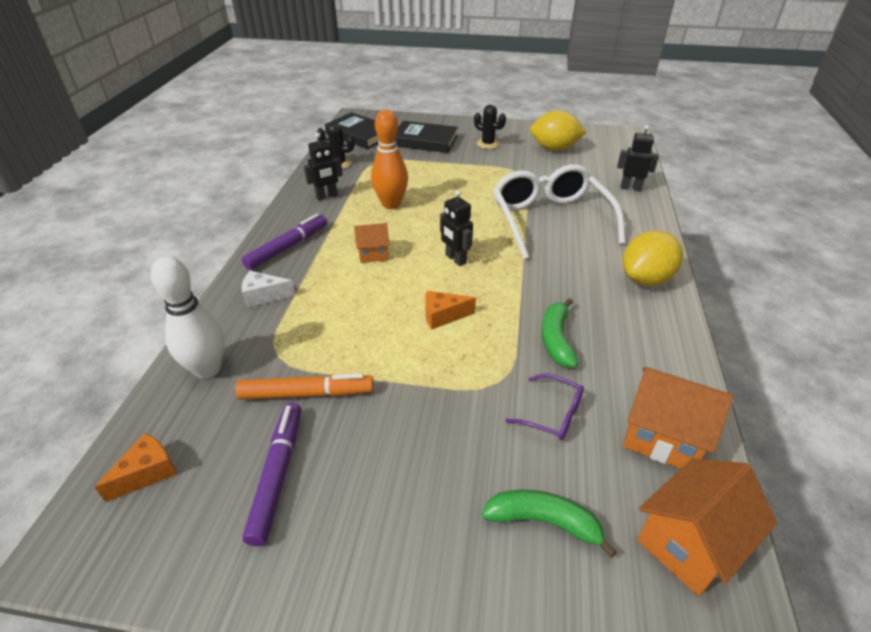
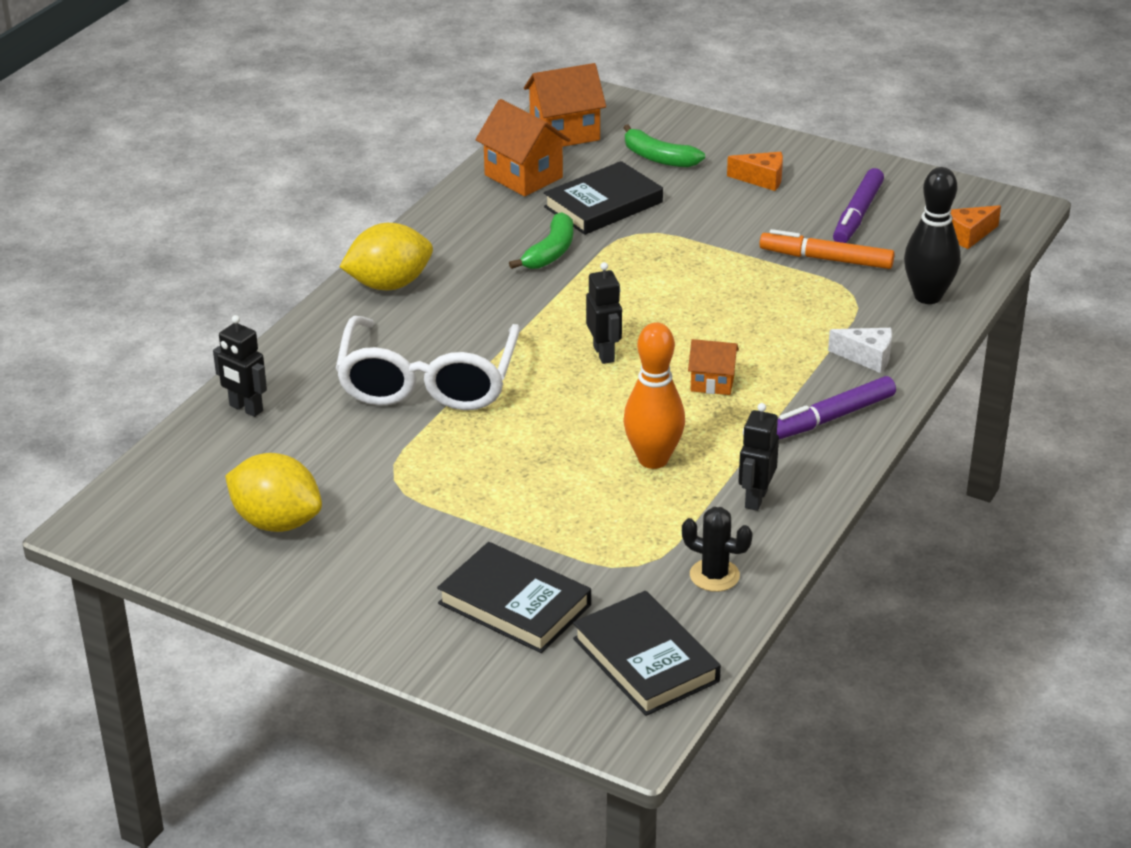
camera: 160 degrees left, 5 degrees down
(207, 369) = (927, 296): white bowling pin -> black bowling pin
(327, 196) = (755, 499): black robot -> black robot turned 60 degrees counterclockwise
(443, 316) = (658, 295): orange cheese -> orange cheese (762, 179)
(488, 144) = (393, 565): black cactus -> none
(553, 414) = (603, 204): purple glasses -> black book

